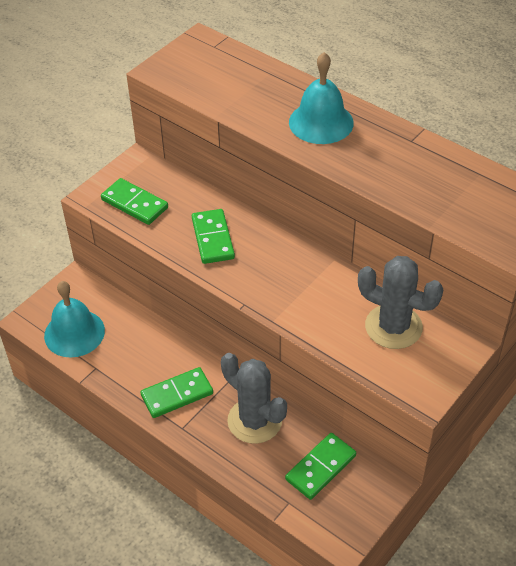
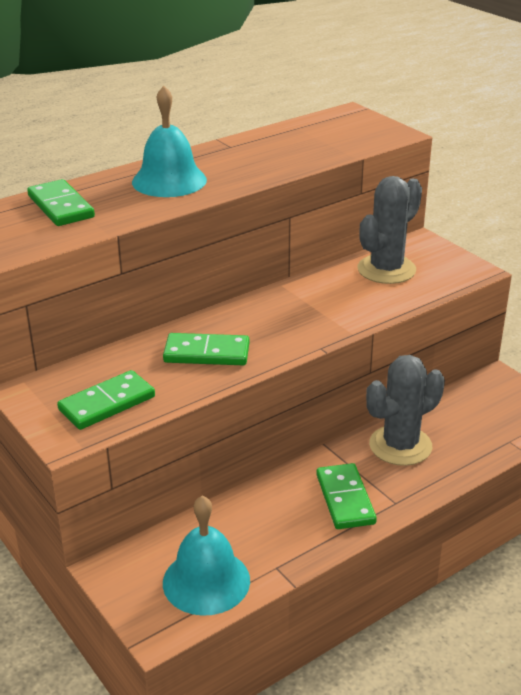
camera: 75 degrees left, 15 degrees down
(321, 468) = (471, 412): green domino -> green domino (61, 206)

